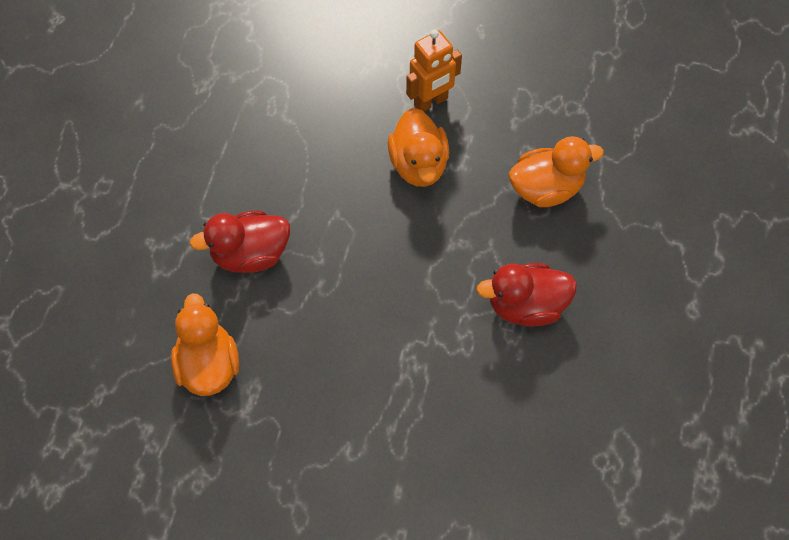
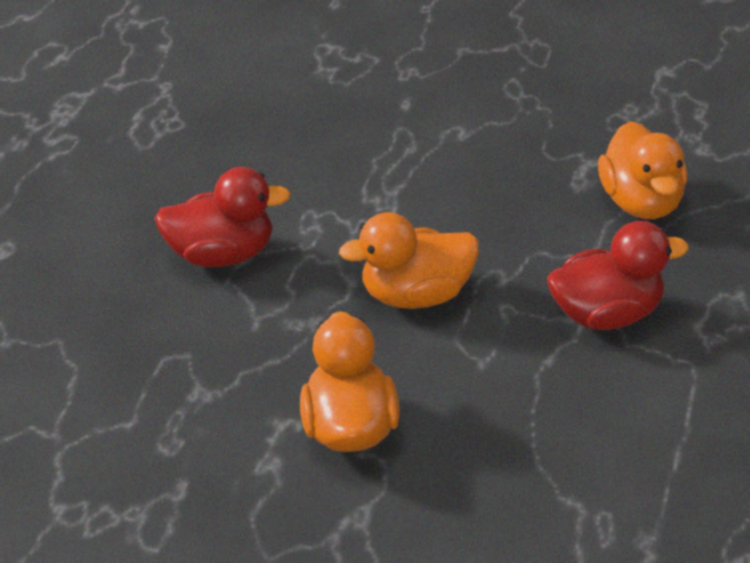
camera: 175 degrees left, 20 degrees down
(431, 102) = (318, 527): orange robot -> none
(546, 189) = (155, 390): orange duck -> orange duck (416, 294)

